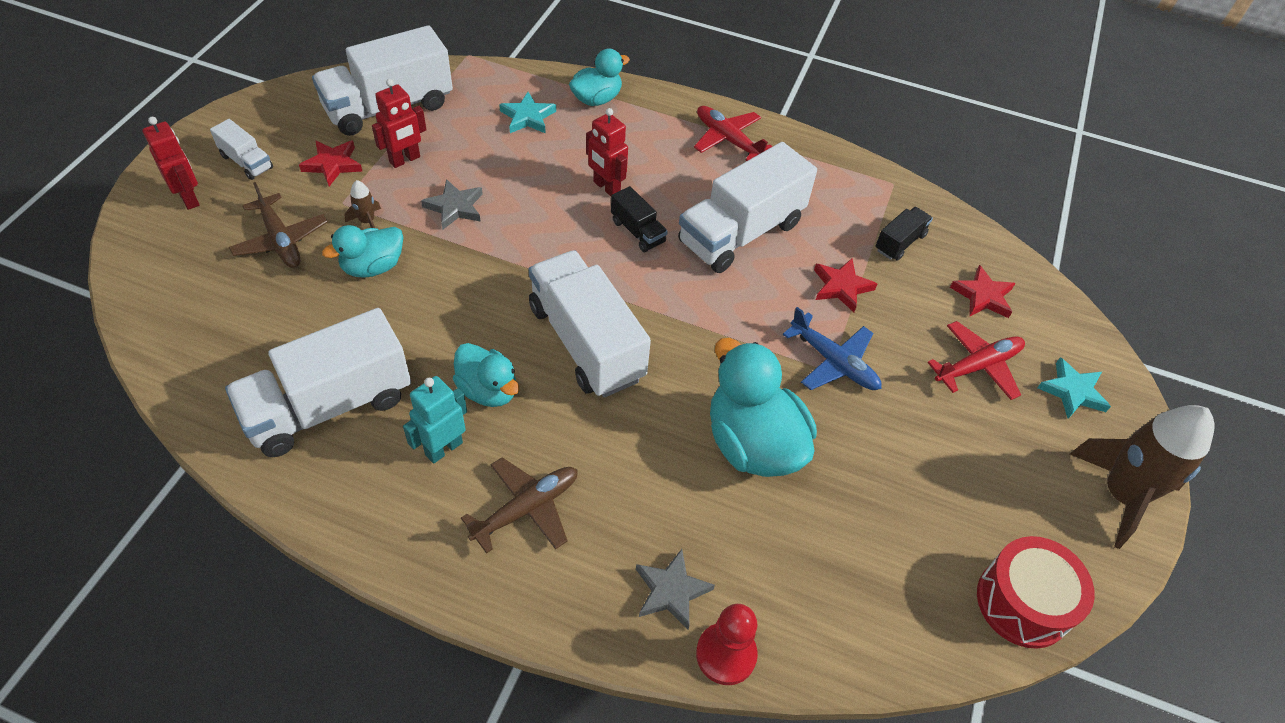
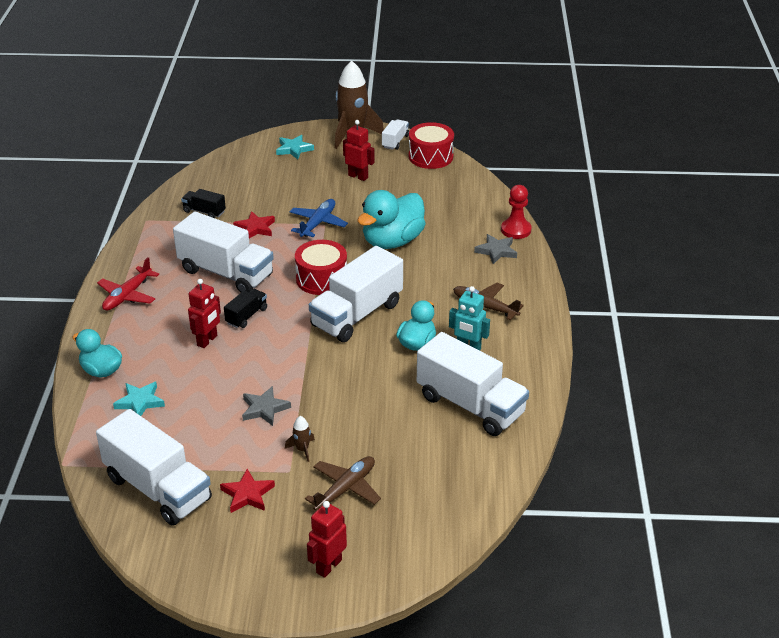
camera: 105 degrees left, 15 degrees down
(246, 162) = (268, 550): white truck -> white truck (395, 141)
(373, 267) = (345, 429): turquoise duck -> none
(405, 160) = (223, 454): red robot -> red robot (358, 176)
(687, 327) = (321, 279): none -> red drum
(977, 366) = (293, 178): red plane -> none
(983, 296) = (236, 180): red star -> none

